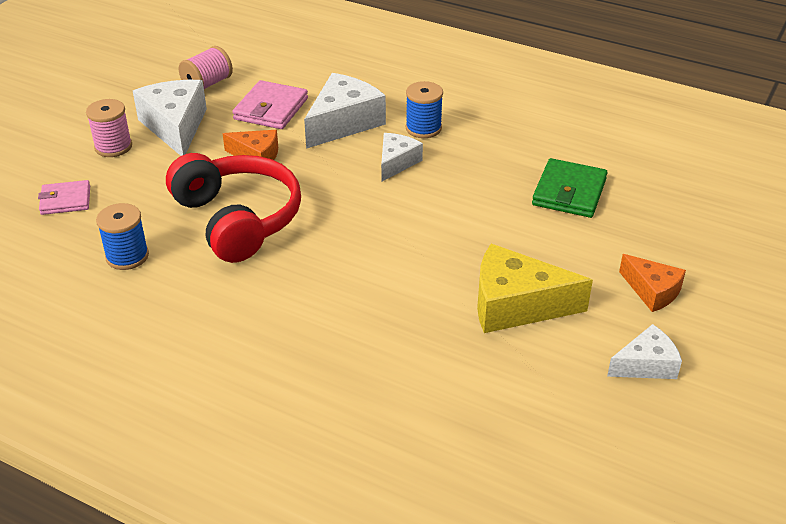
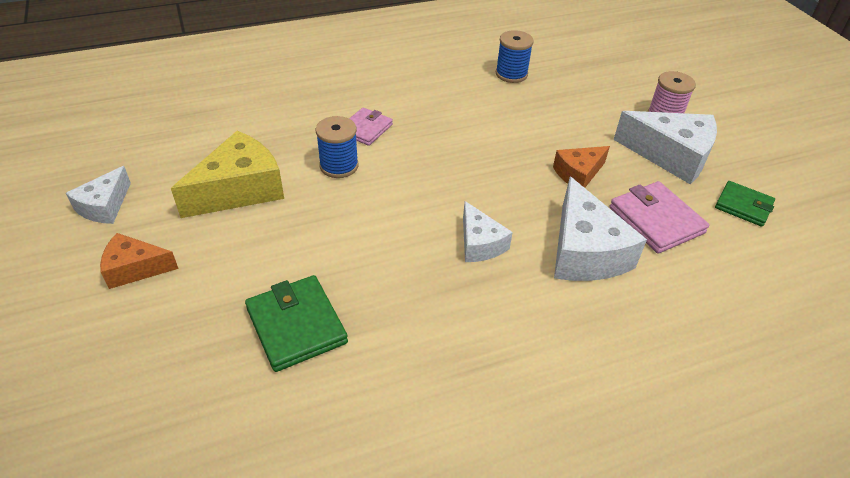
camera: 130 degrees right, 5 degrees up
(65, 200) = (605, 76): pink wallet -> pink wallet (366, 129)
(207, 84) = (743, 206): pink spool -> green wallet
(238, 219) = (499, 127): red headphones -> none
(423, 128) = (518, 300): blue spool -> blue spool (339, 166)

